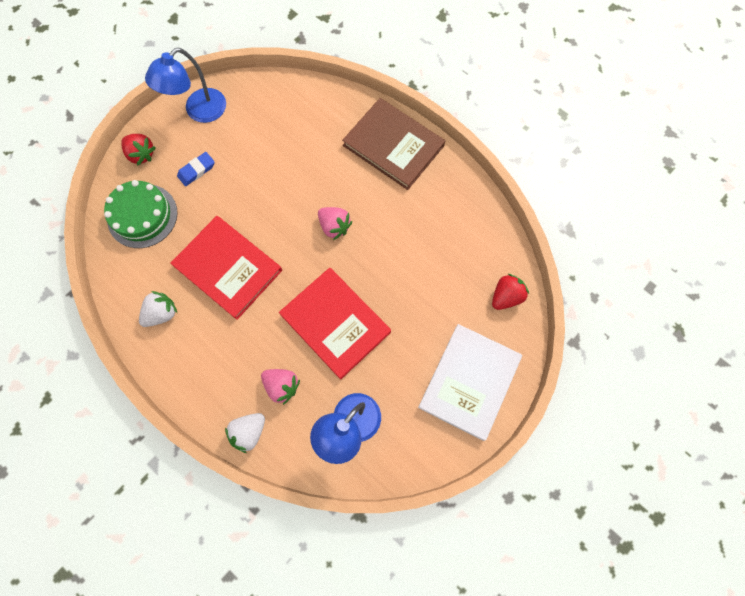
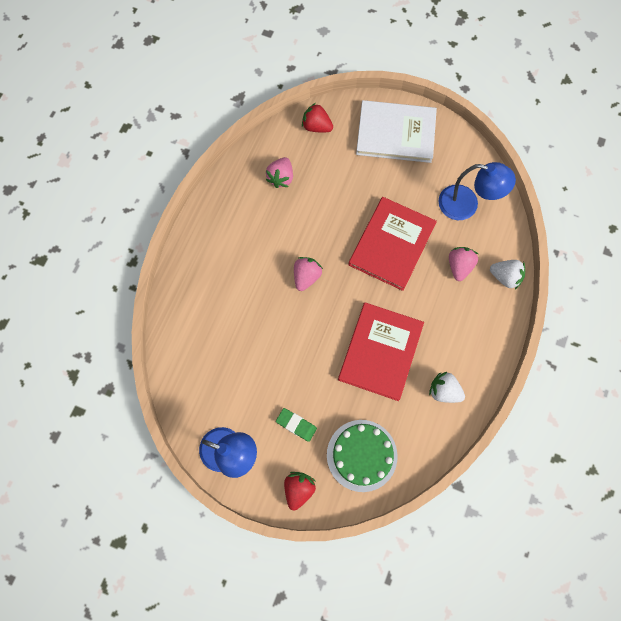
camera: 110 degrees left, 0 degrees up
(196, 170) = (296, 425): blue eraser -> green eraser
(393, 146) = (207, 255): brown book -> none
(454, 239) = (281, 178): none -> pink strawberry

